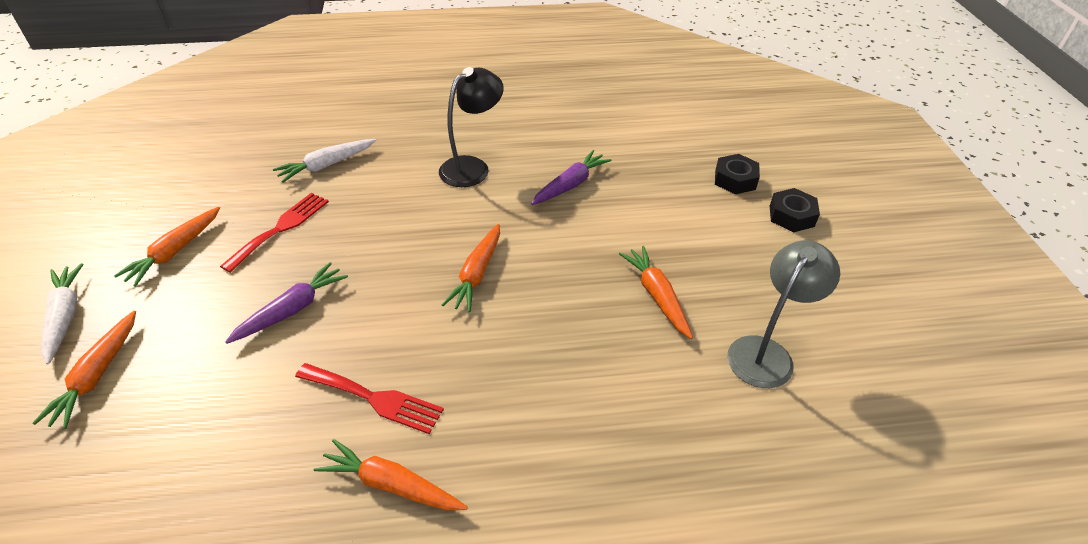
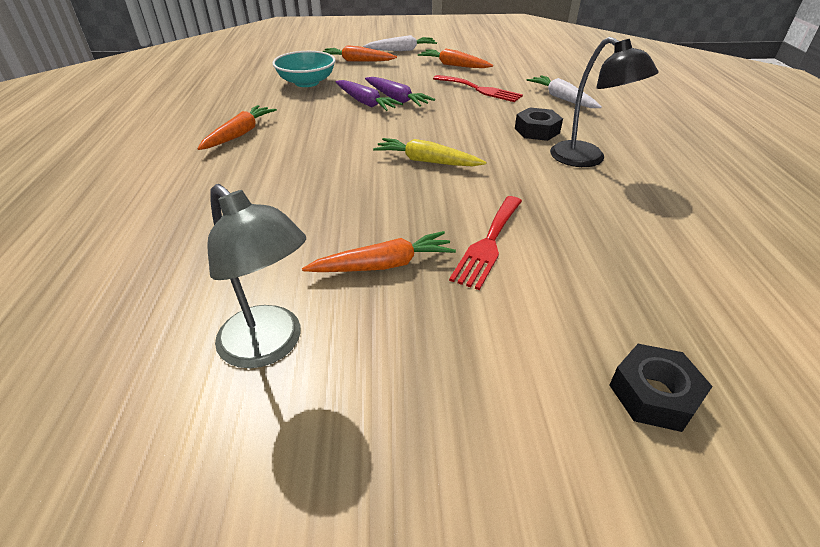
camera: 95 degrees right, 5 degrees down
(186, 436) = (307, 82): none -> turquoise bowl
(374, 398) = (309, 126): red fork -> red fork (488, 243)
(477, 274) = (426, 161): orange carrot -> yellow carrot
(570, 184) = (577, 218): purple carrot -> purple carrot (366, 103)
(791, 216) = (565, 463): black nut -> black nut (537, 131)

